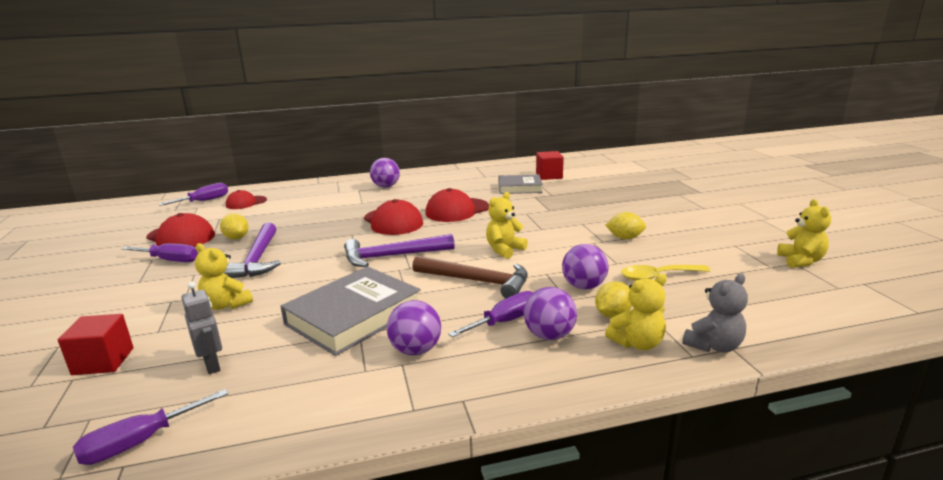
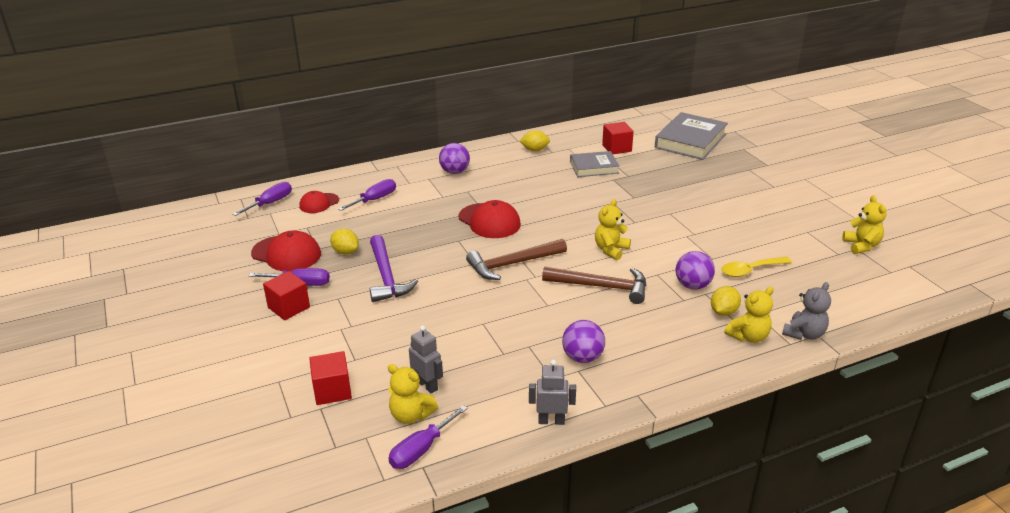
camera: 10 degrees left, 10 degrees up
(139, 279) = (289, 307): none -> red cube
(226, 305) = (395, 329): yellow teddy bear -> yellow teddy bear (411, 415)
(331, 422) = (551, 421): none -> grey robot
(354, 316) = (514, 330): grey book -> grey book (690, 141)
(392, 256) = (512, 264): purple hammer -> brown hammer
(457, 210) = (545, 202): red cap -> none
(505, 321) = (641, 325): purple screwdriver -> purple screwdriver (374, 199)
(549, 335) = (680, 335): purple ball -> none
(625, 238) = (712, 229): yellow lemon -> yellow lemon (534, 150)

